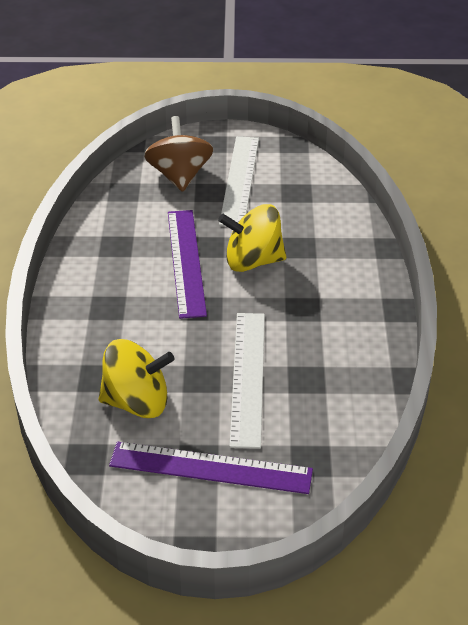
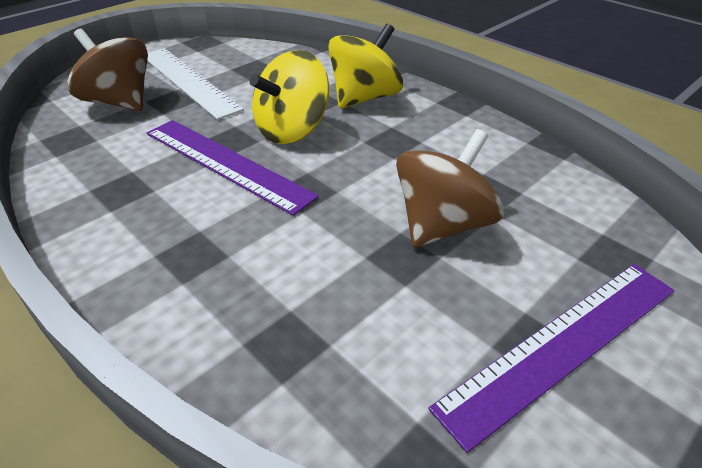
camera: 45 degrees left, 0 degrees up
(137, 402) = (377, 336): yellow spinning top -> yellow spinning top (364, 98)
(248, 377) = (442, 224): white ruler -> brown spinning top

